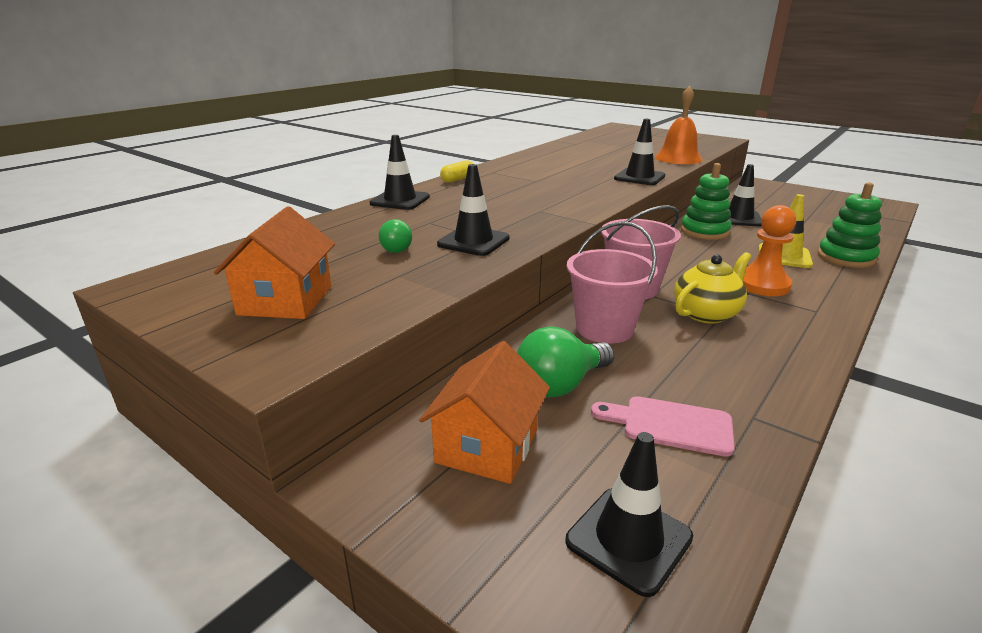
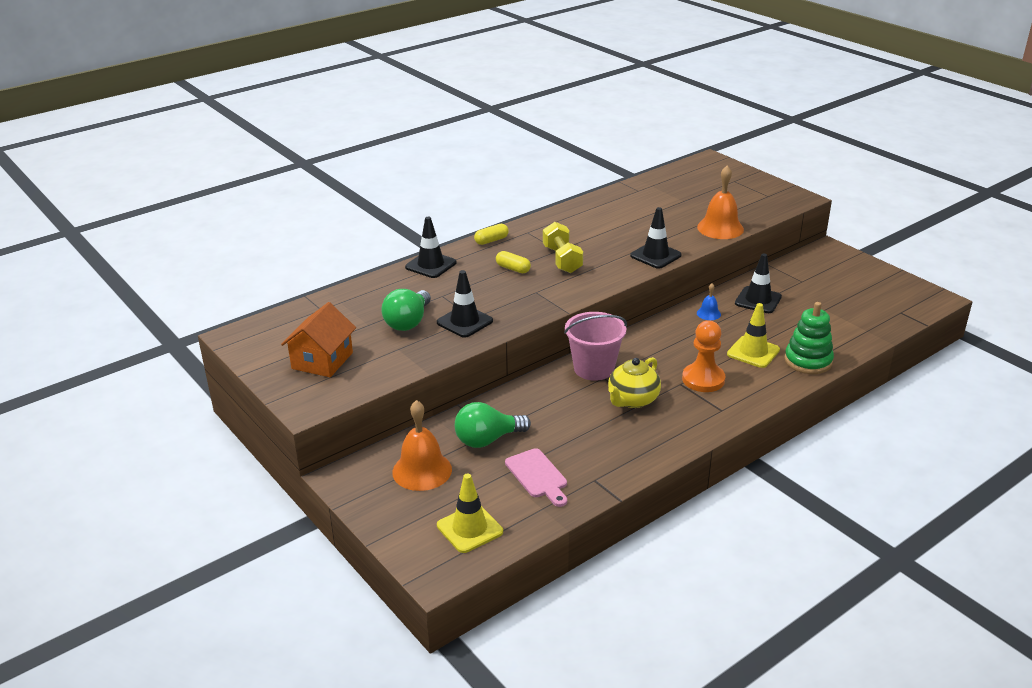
camera: 15 degrees right, 5 degrees up
(398, 248) = (408, 322): green light bulb -> green light bulb, size x1.74
(487, 446) = (422, 470): orange house -> orange bell
(498, 196) = (513, 269): none -> yellow capsule
(546, 186) = (562, 259): none -> yellow dumbbell
(604, 328) = (545, 402): pink bucket -> none
(628, 539) = (469, 529): black traffic cone -> yellow traffic cone
(670, 425) = (537, 476): pink cutting board -> pink cutting board turned 150 degrees counterclockwise
(704, 231) = (708, 313): green stacking toy -> blue bell
(707, 313) = (632, 400): yellow teapot -> yellow teapot turned 150 degrees clockwise

